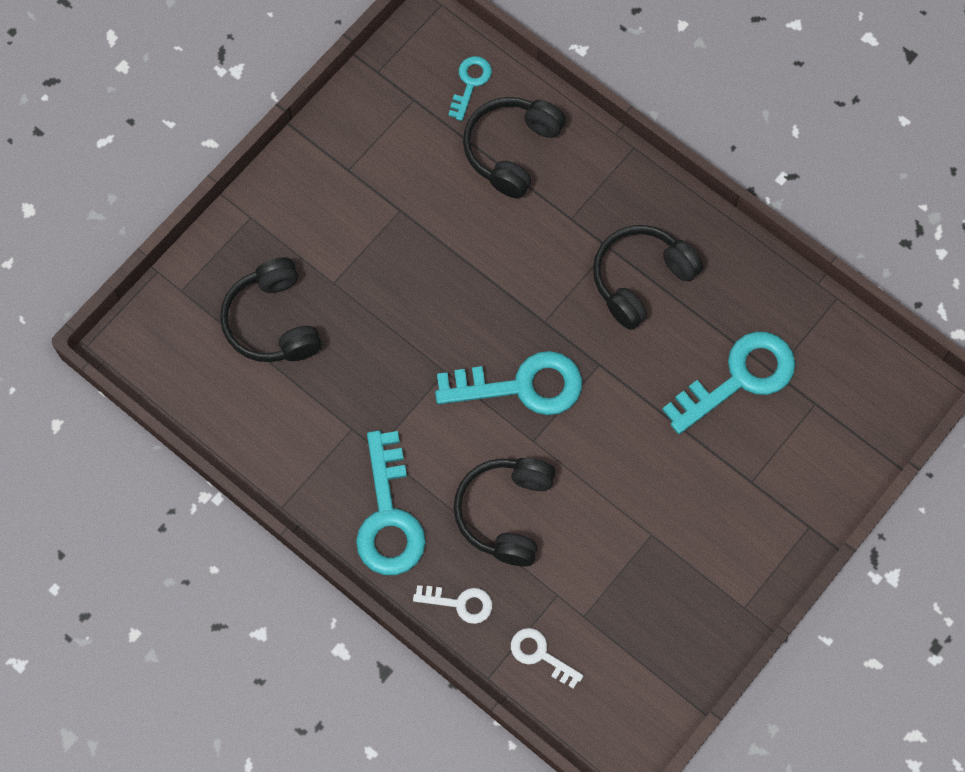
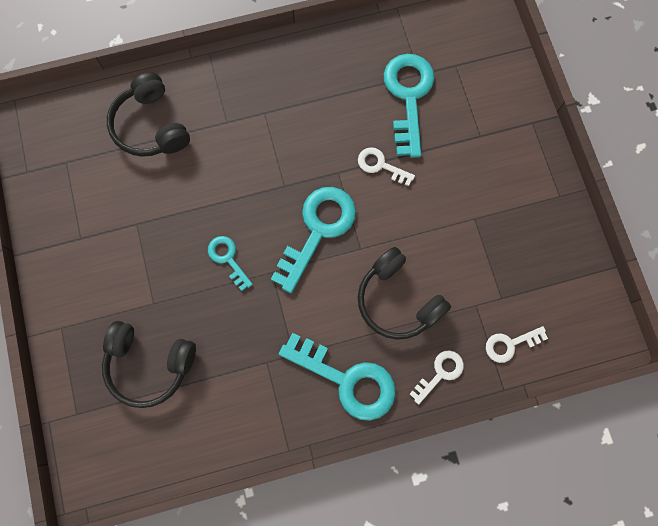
camera: 55 degrees left, 5 degrees up
(470, 83) = (84, 119): turquoise key -> turquoise key (228, 259)
(639, 401) = (380, 165): none -> white key
(641, 279) = (300, 109): black headphones -> none

